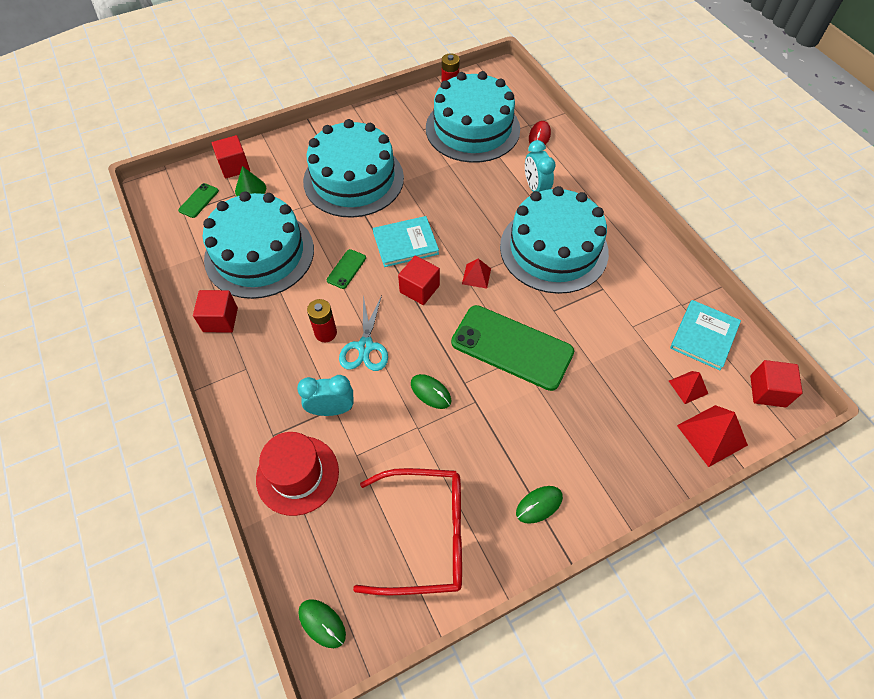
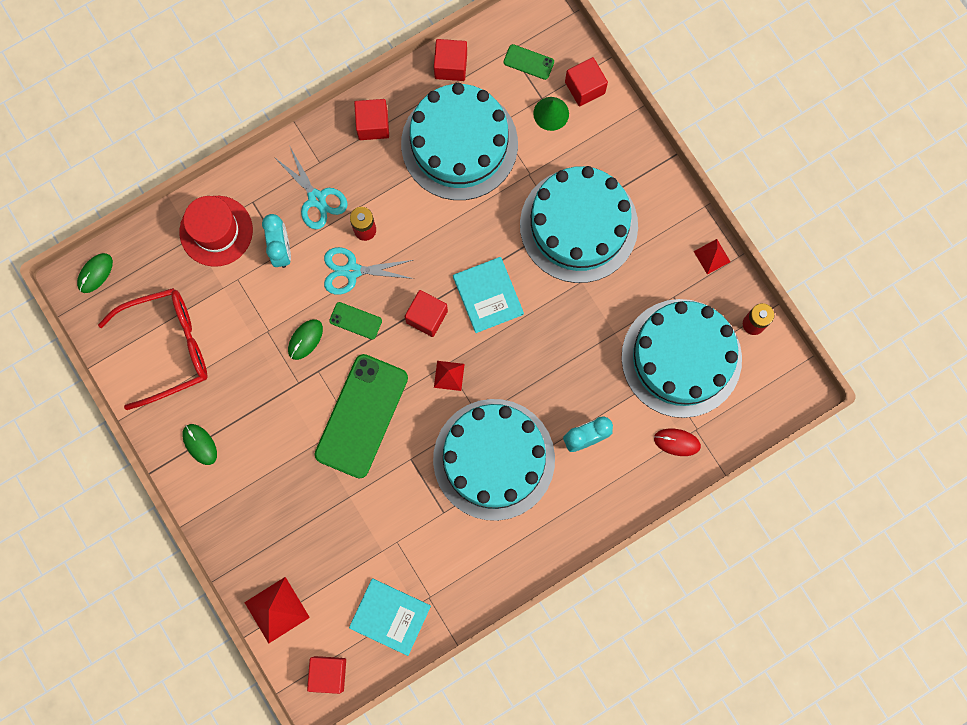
camera: 85 degrees right, 20 degrees up
(182, 255) = (451, 66): none -> red cube
(284, 373) = (317, 199): none -> turquoise scissors
(346, 269) = (447, 237): green phone -> green phone (355, 320)
(425, 535) = (168, 347): red glasses -> red glasses turned 105 degrees counterclockwise
(688, 387) = (328, 592): red pyramid -> red pyramid (712, 256)

